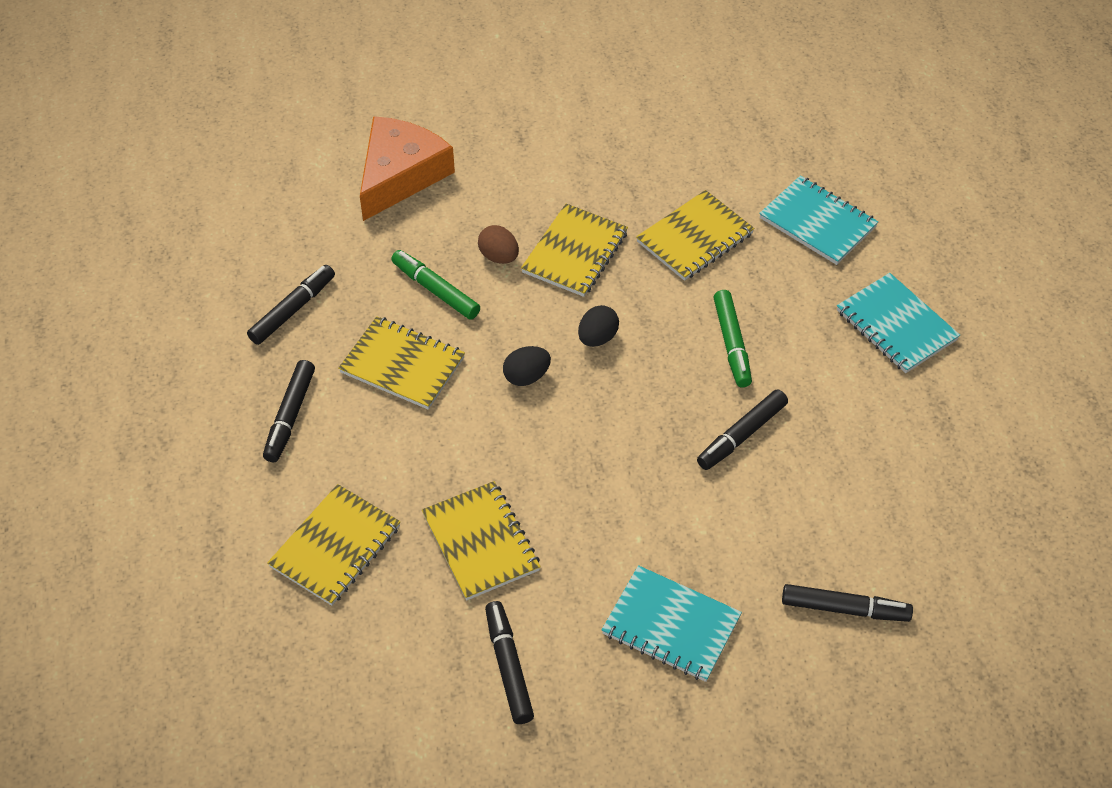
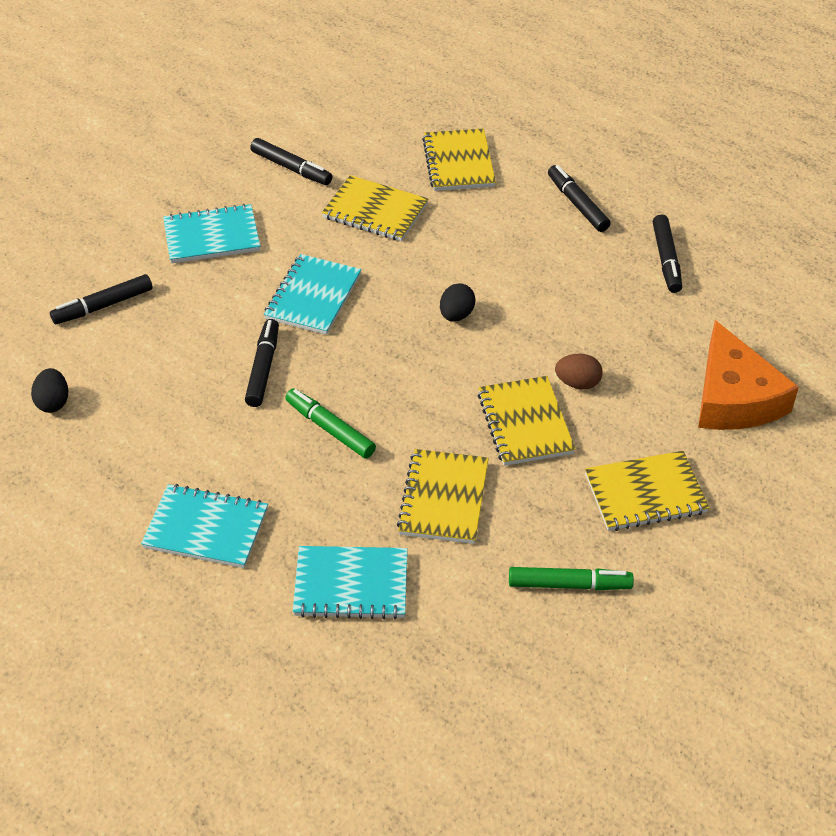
camera: 140 degrees right, 5 degrees down
(402, 365) = (548, 272): yellow notebook -> yellow notebook (645, 493)
(435, 290) = (591, 331): green marker -> green marker (569, 585)
(597, 338) = (436, 371): black egg -> black egg (53, 402)
(633, 480) = (313, 297): none -> turquoise notebook

